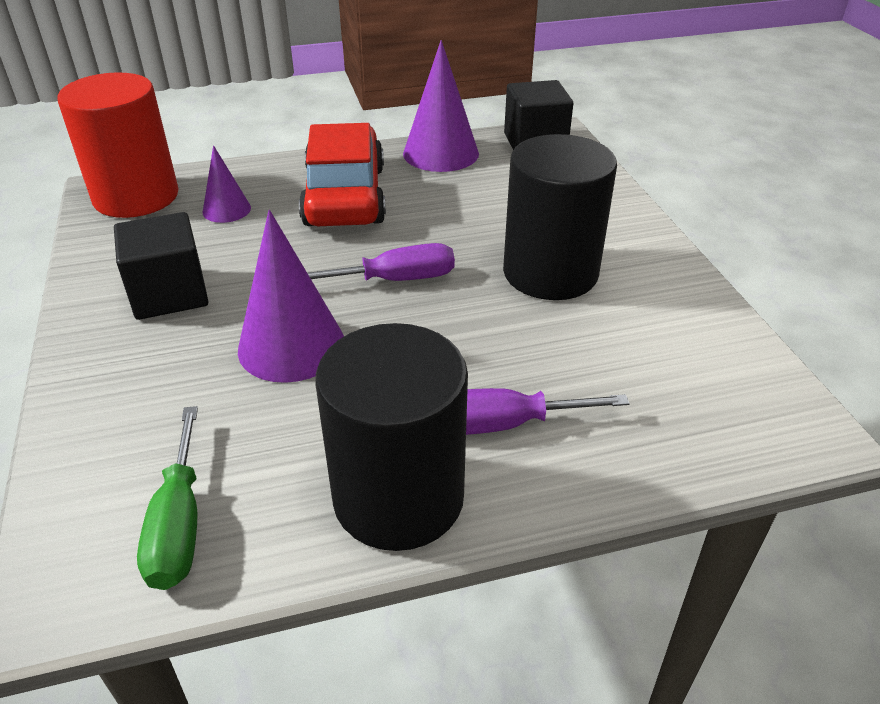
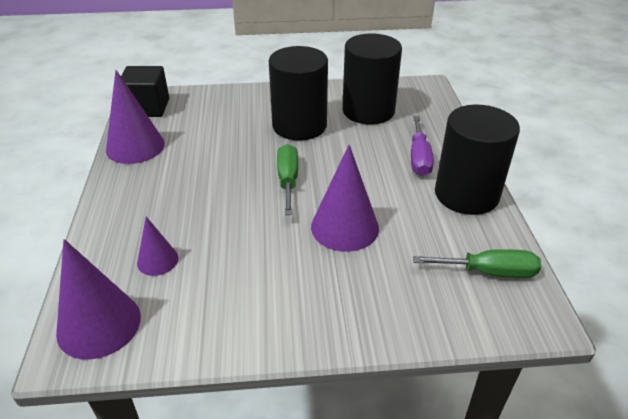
camera: 80 degrees left, 0 degrees up
(136, 197) = (99, 324): red cylinder -> purple cone
(169, 294) = (269, 289): black cube -> none
(344, 196) = (171, 195): red car -> none
(396, 280) = (288, 180): purple screwdriver -> green screwdriver
(642, 346) = (368, 111): none -> black cylinder

